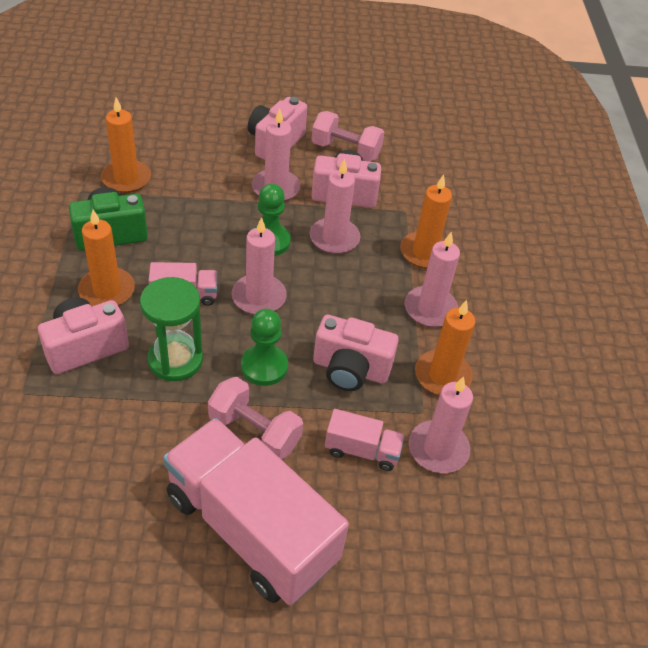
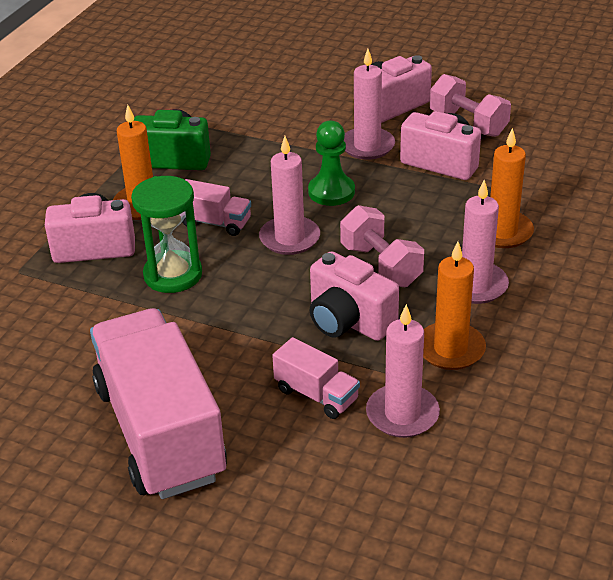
camera: 30 degrees right, 10 degrees down
(126, 179) = (217, 115): orange candle -> none
(254, 432) = (214, 352): pink dumbbell -> pink dumbbell (381, 265)
(264, 366) = (258, 299): green pawn -> none
(334, 238) = (404, 201): pink candle -> none

